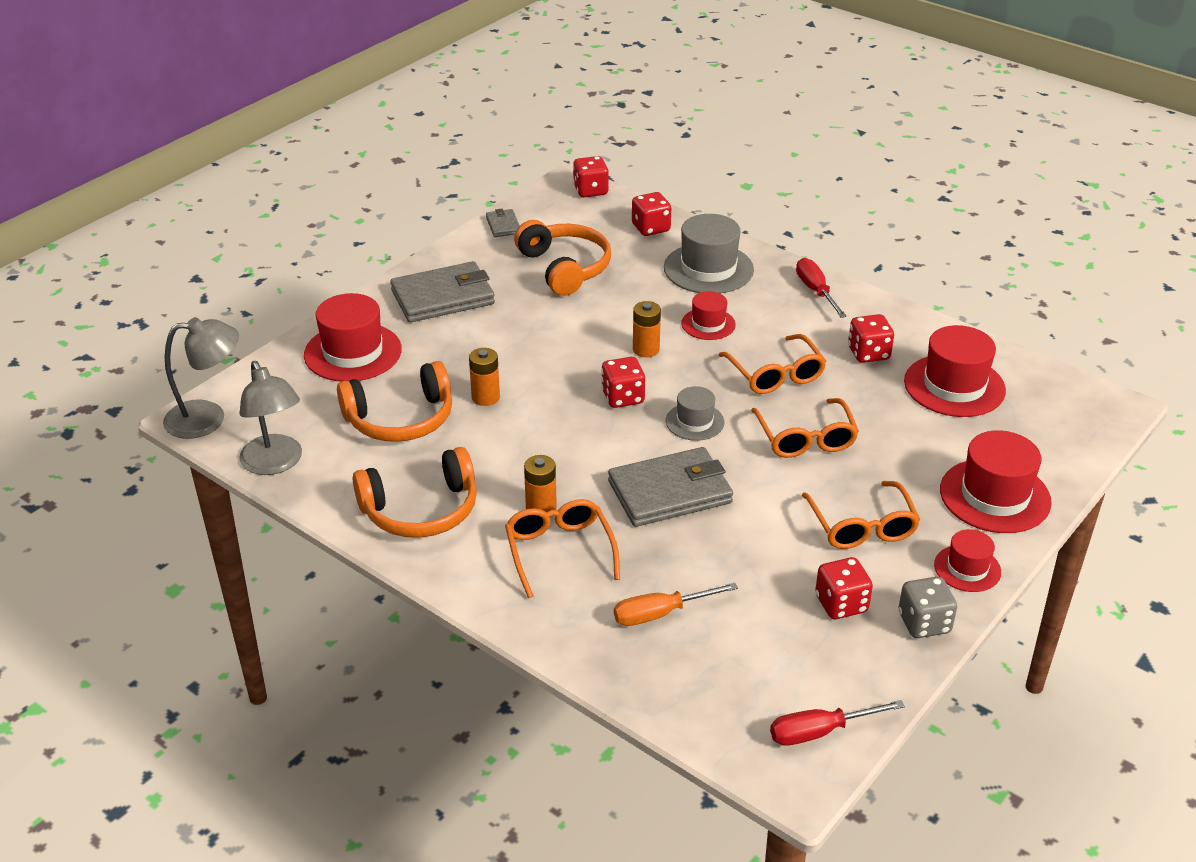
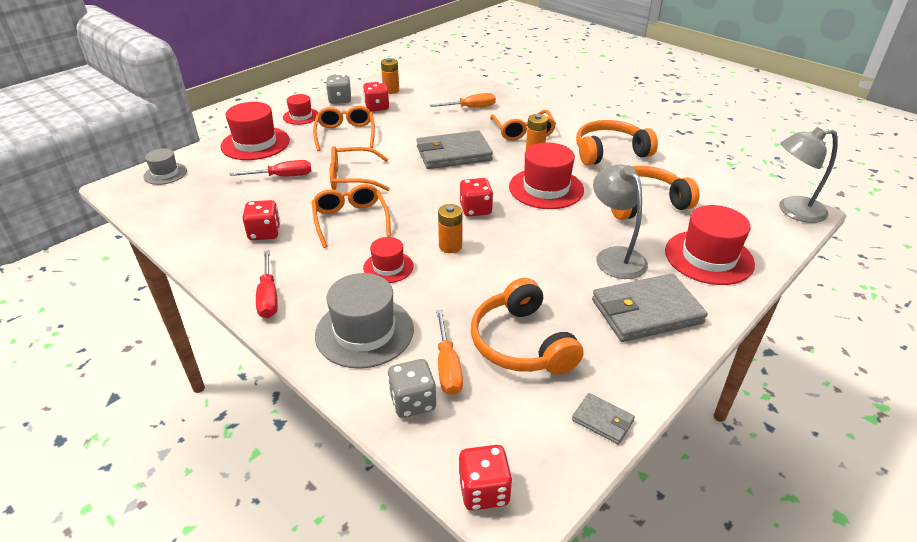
camera: 175 degrees left, 0 degrees up
(275, 464) = (719, 180): grey lamp -> grey lamp (615, 256)
(485, 397) = (582, 215): orange battery -> orange battery (391, 90)
(503, 225) = (602, 420): grey wallet -> grey wallet turned 45 degrees counterclockwise
(627, 249) = (447, 366): none -> orange screwdriver
(651, 228) = (413, 402): red dice -> grey dice
(694, 422) = (425, 191): grey hat -> grey hat (165, 173)
(805, 438) = (352, 177): orange glasses -> orange glasses turned 90 degrees counterclockwise
(819, 732) = (409, 74): red screwdriver -> red screwdriver (282, 176)
(954, 386) = (219, 205): red hat -> red hat (546, 188)

